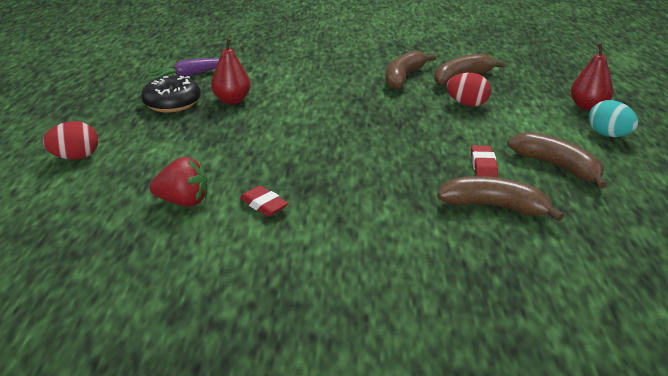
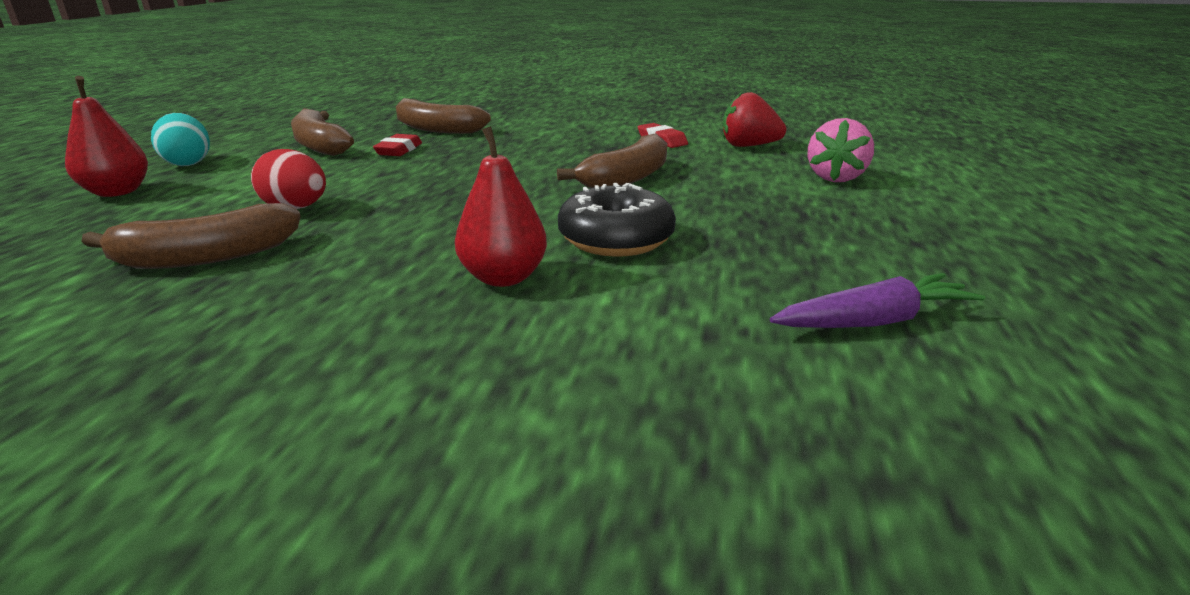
camera: 170 degrees left, 5 degrees down
(76, 157) = (930, 184): red egg -> none
(138, 159) = (835, 178): none -> pink strawberry
(172, 103) = (855, 248): black donut -> black donut (616, 239)
(232, 100) = (730, 245): red pear -> red pear (503, 277)
(403, 77) = (329, 268): brown banana -> brown banana (627, 178)

